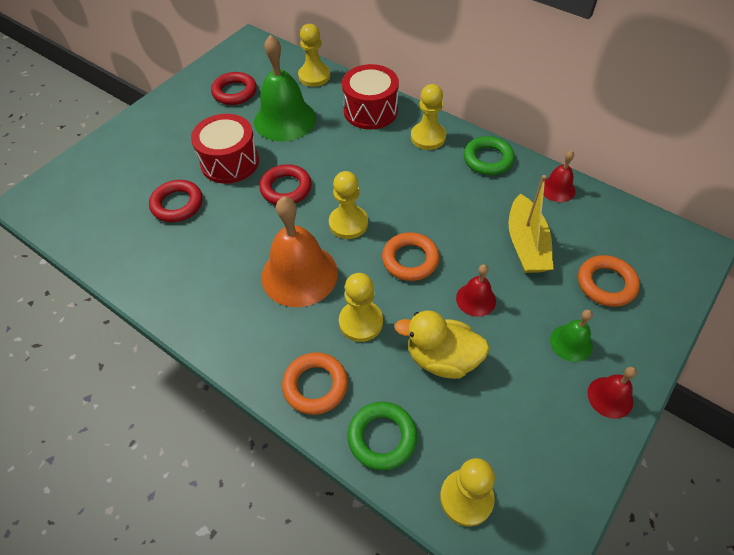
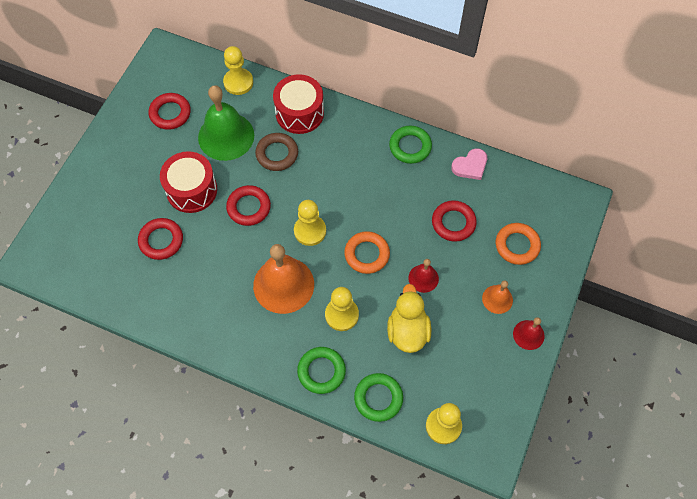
camera: 15 degrees left, 10 degrees up
(315, 385) = (321, 371): orange ring -> green ring
(334, 143) = (277, 154): none -> brown ring
(428, 137) = (356, 133): yellow pawn -> none
(442, 358) = (407, 331): yellow duck -> yellow duck turned 90 degrees clockwise
(526, 244) = (453, 223): yellow boat -> red ring
(557, 189) = (470, 166): red bell -> pink heart
(571, 343) = (497, 299): green bell -> orange bell

